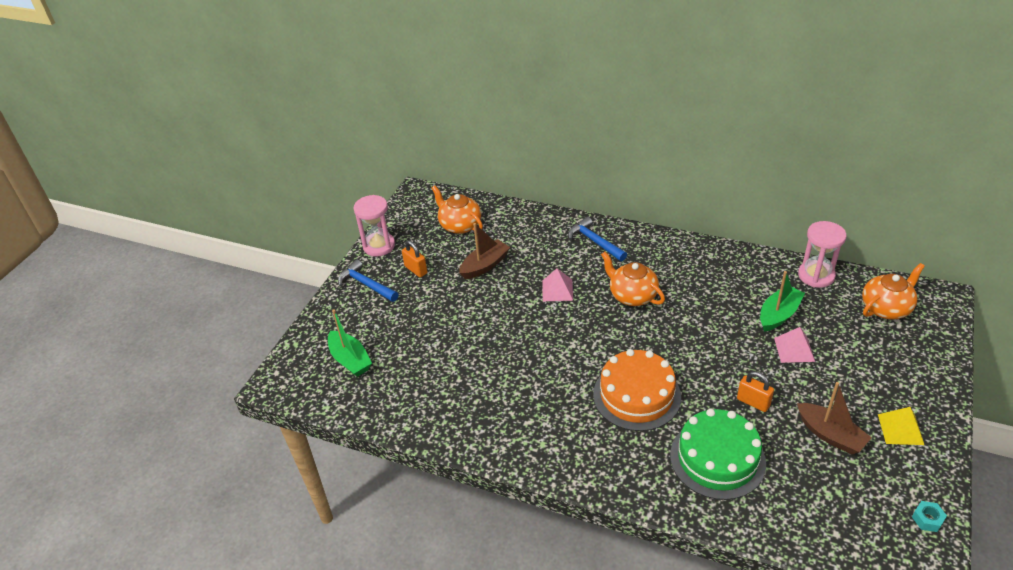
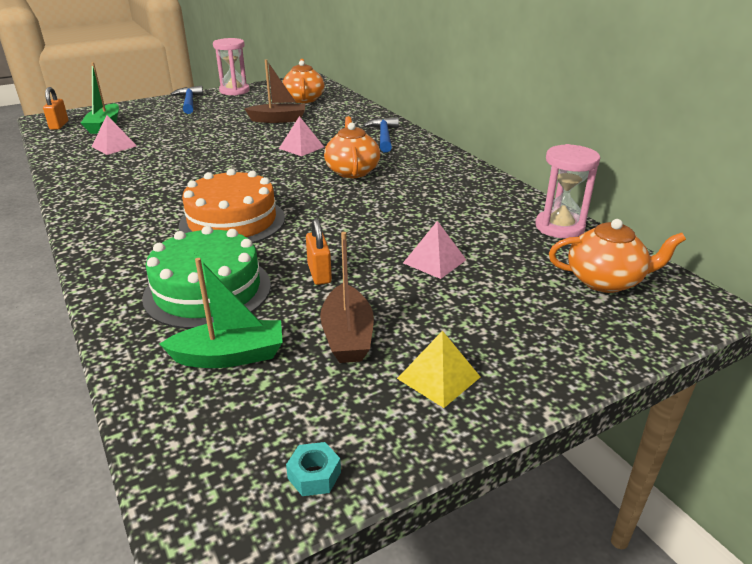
camera: 35 degrees right, 10 degrees down
(409, 378) = (114, 146): none -> pink pyramid
(416, 270) = (231, 107): orange padlock -> orange padlock (59, 125)
(779, 314) = (465, 234): green boat -> green boat (230, 356)

